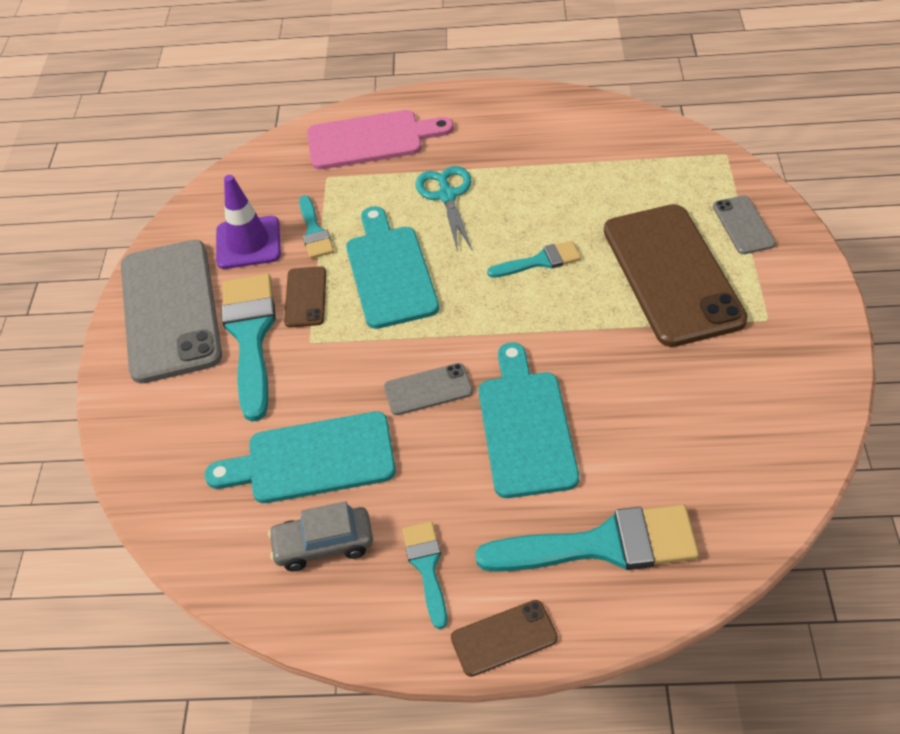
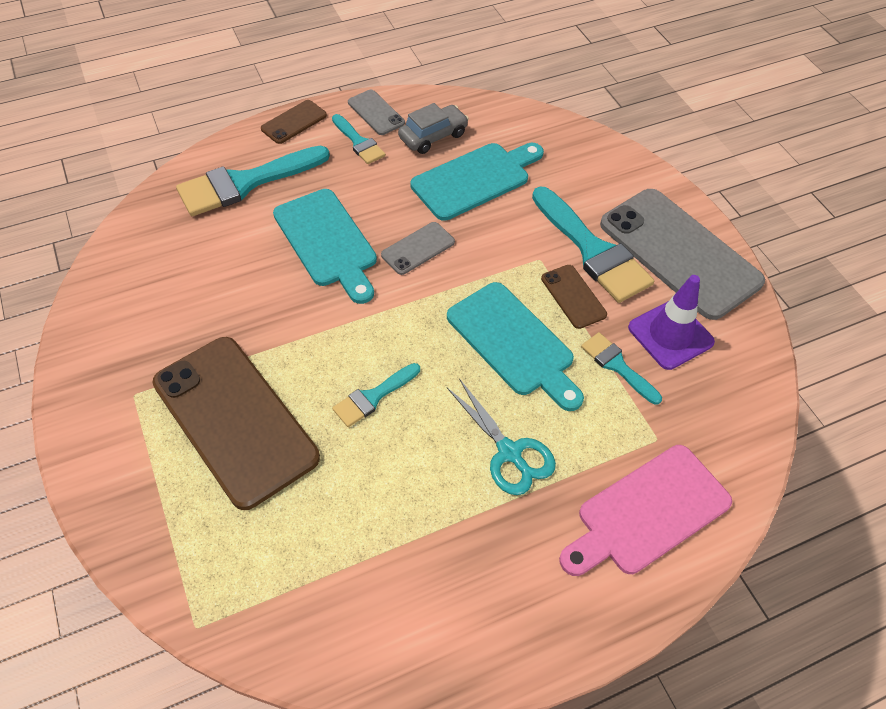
camera: 150 degrees right, 5 degrees up
(743, 225) = (165, 509): grey phone -> grey phone (376, 113)

